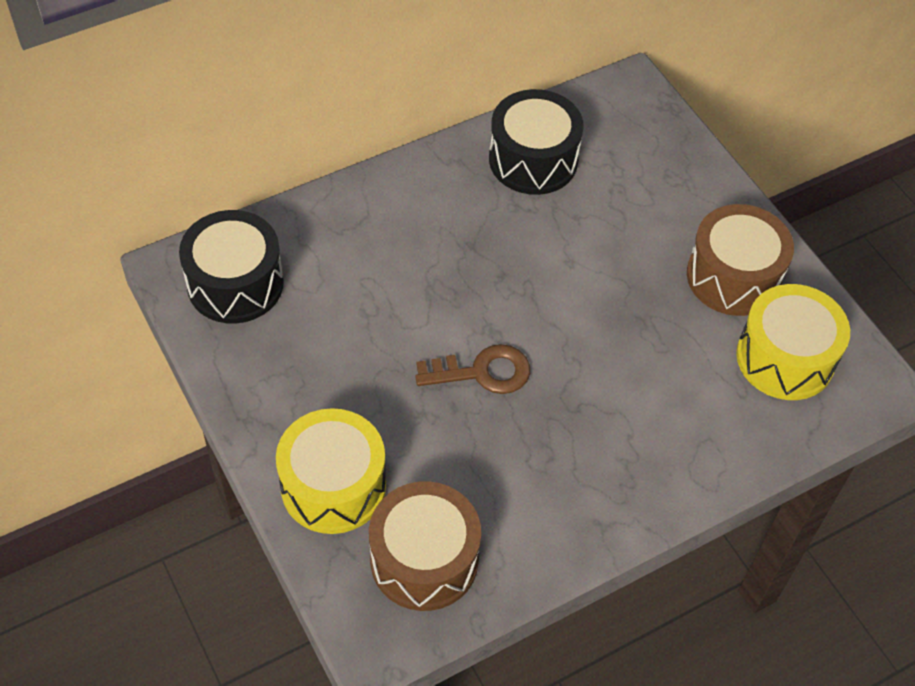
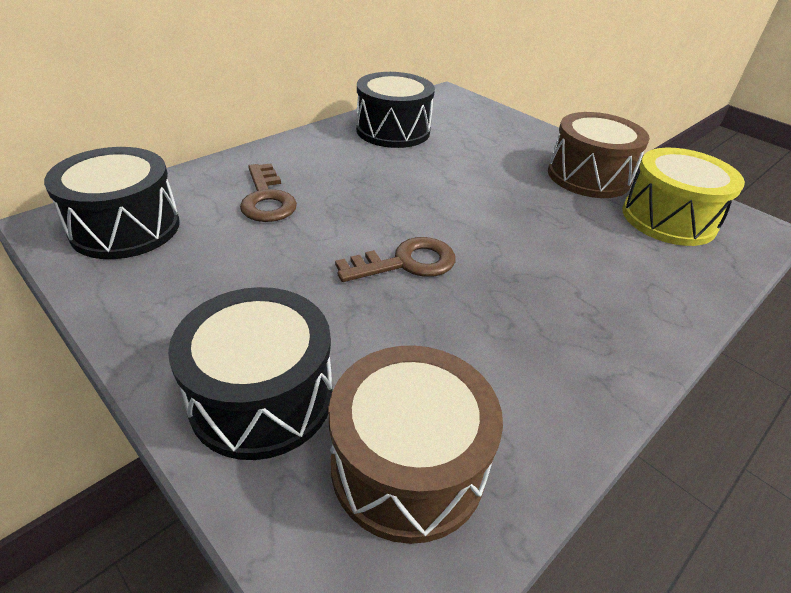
camera: 15 degrees left, 15 degrees down
(333, 486) = (262, 397): yellow drum -> black drum
(369, 262) = (267, 199): none -> brown key

